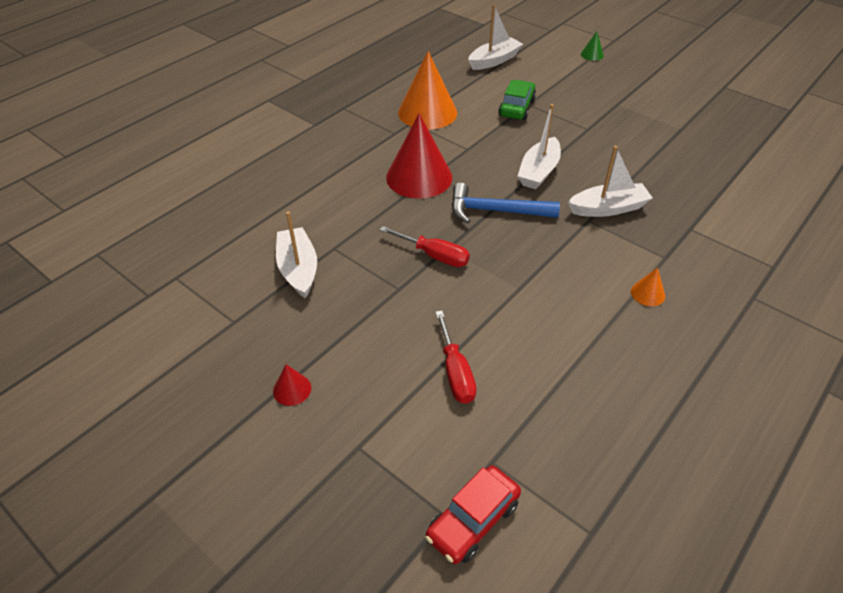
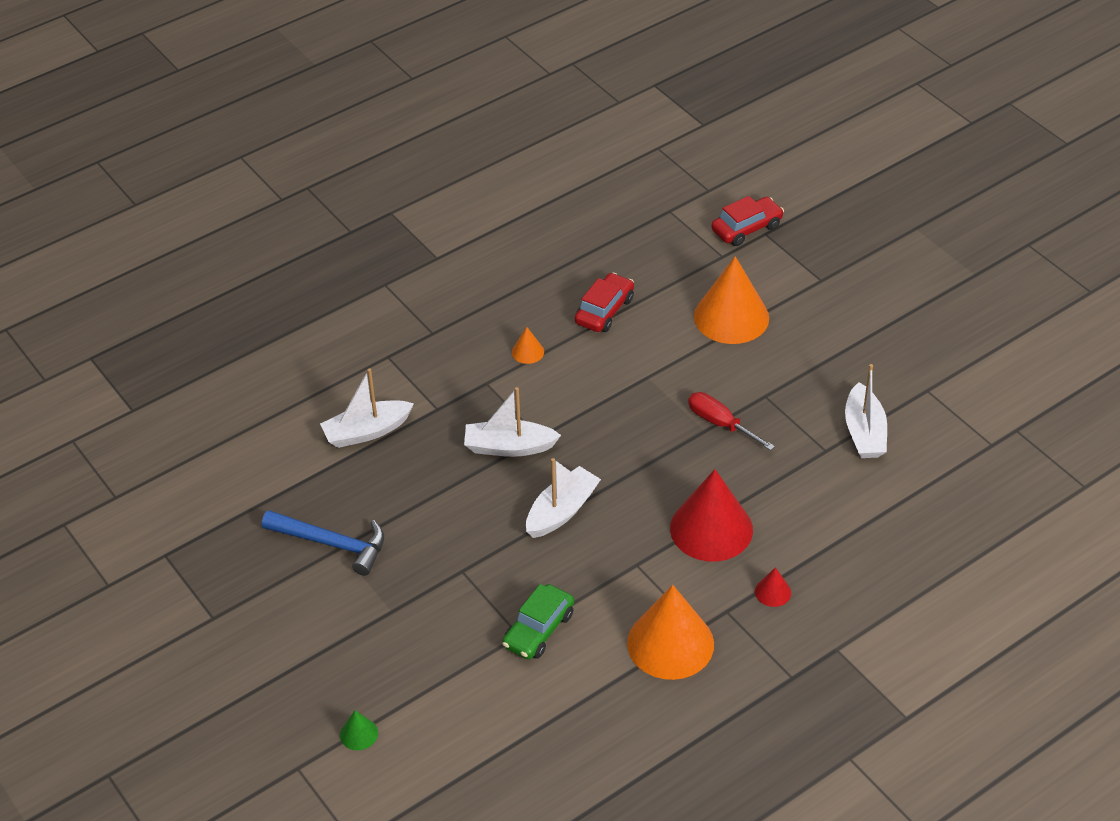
camera: 165 degrees left, 0 degrees up
(292, 389) = (872, 326): red cone -> red cone (773, 592)
(455, 372) = (731, 317): red screwdriver -> orange cone
(494, 61) = (526, 749): white boat -> white boat (367, 431)
(496, 211) = (636, 465): blue hammer -> blue hammer (331, 543)
(597, 354) = (604, 311): none -> red car

